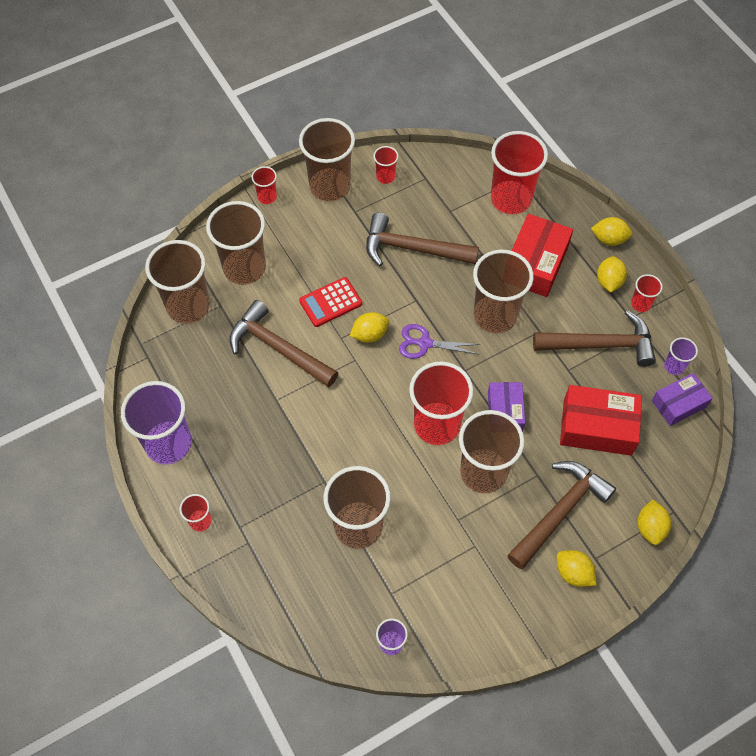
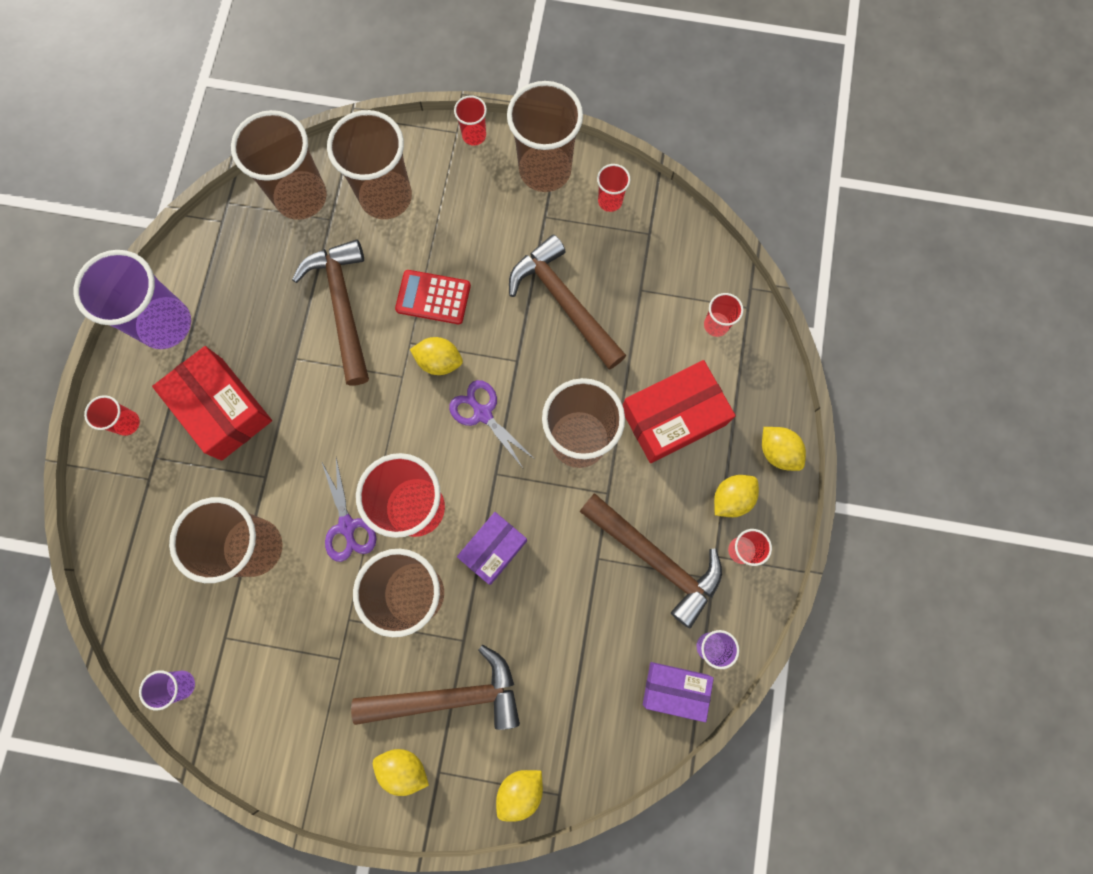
camera: 40 degrees right, 15 degrees up
(404, 468) = (347, 526): none -> purple scissors
(511, 199) = (716, 325): red cup -> red cup, size x0.46
(573, 573) = (403, 768): yellow lemon -> yellow lemon turned 60 degrees counterclockwise
(597, 427) = (568, 642): red box -> red box (222, 409)

